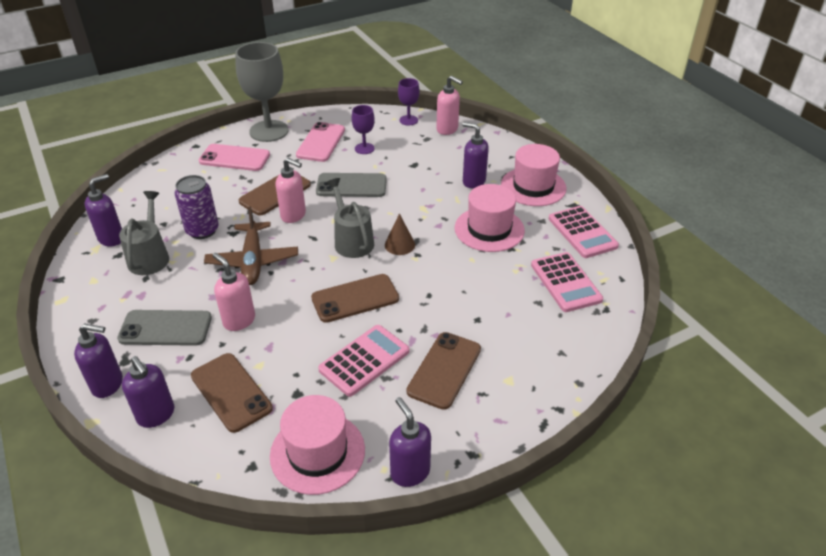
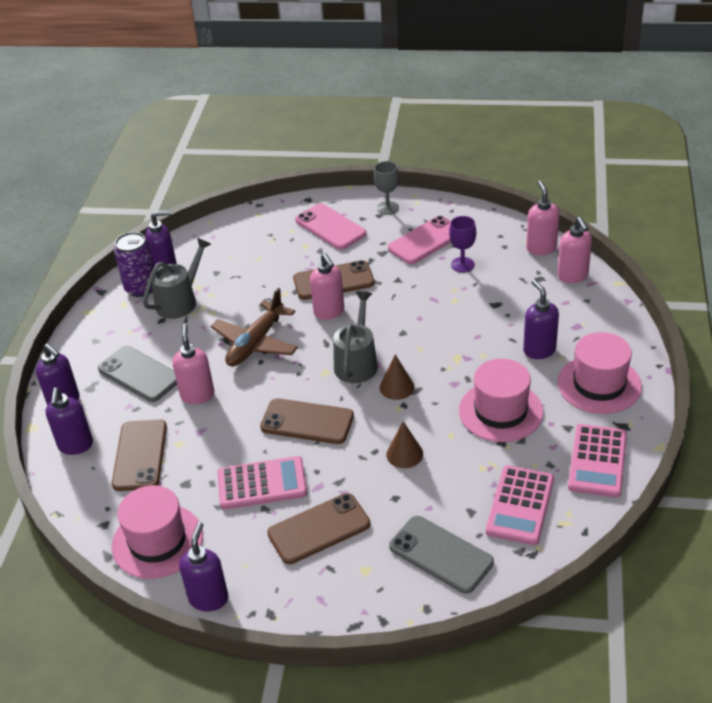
camera: 40 degrees right, 0 degrees up
(202, 230) = (240, 293): purple can -> purple can (141, 288)
(269, 131) = (387, 208): grey goblet -> grey goblet, size x0.50
(351, 186) = (410, 302): grey phone -> grey phone (441, 554)
(408, 120) = (541, 248): purple goblet -> pink soap dispenser
(453, 286) = (404, 454): none -> brown cone

